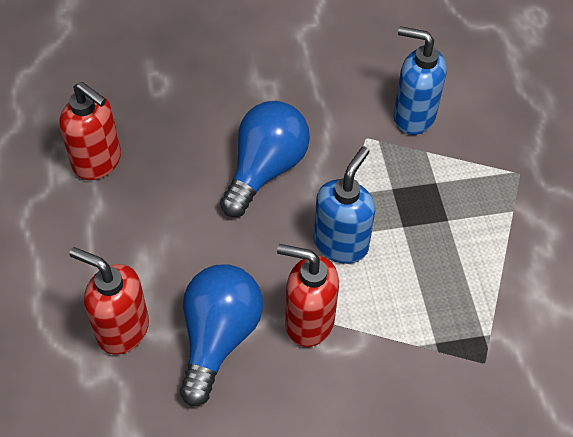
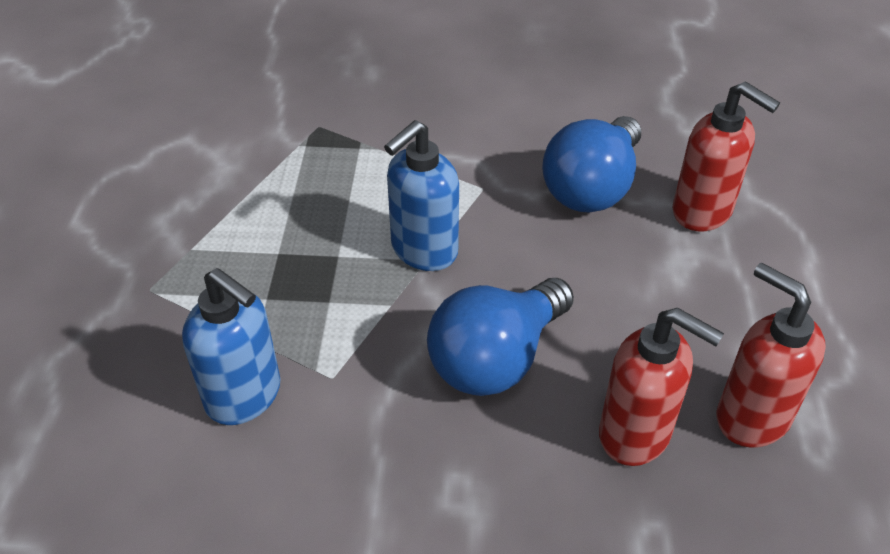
camera: 165 degrees left, 10 degrees down
(308, 322) = (488, 185): red soap dispenser -> red soap dispenser (635, 434)

